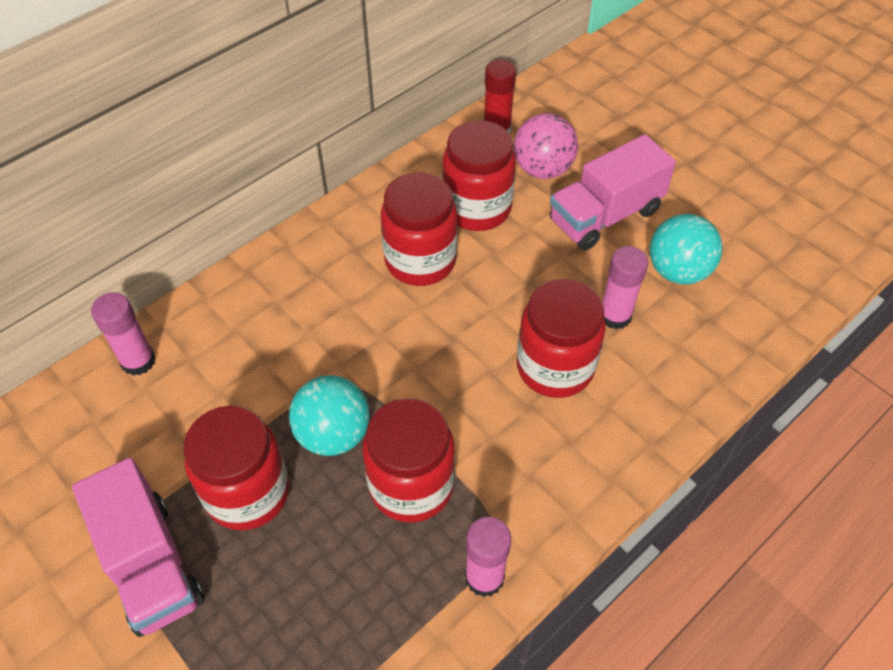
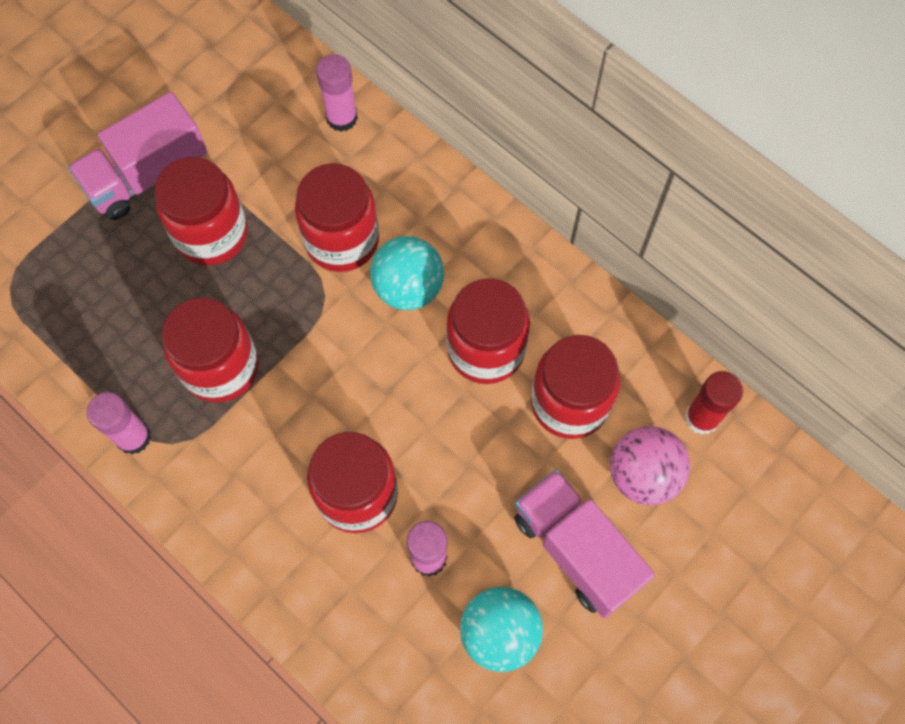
camera: 85 degrees right, 15 degrees up
(284, 367) = (342, 240): none -> red jar
(333, 434) = (271, 294): turquoise ball -> turquoise ball (408, 288)

